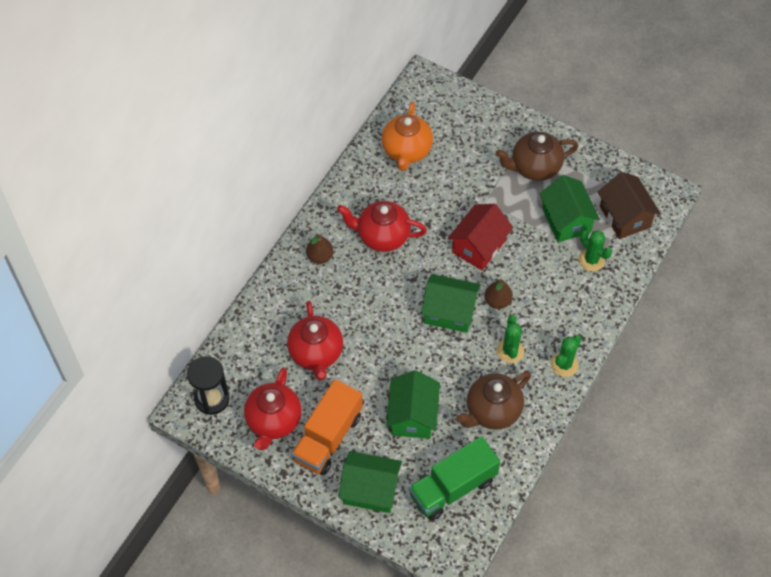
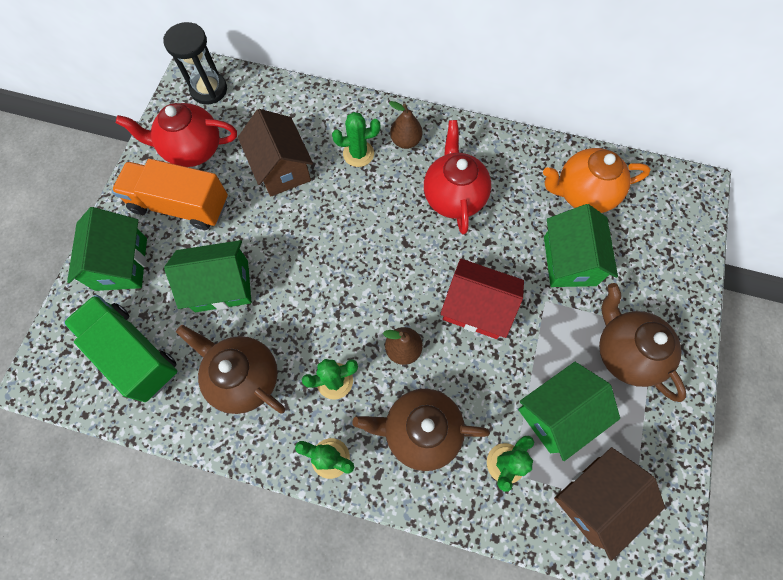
camera: 75 degrees right, 10 degrees up
(316, 354) = (281, 168): red teapot -> brown house
(321, 294) = (358, 154): none -> green cactus
(449, 312) = (371, 295): green house -> green house (569, 261)
(558, 305) = (420, 431): none -> brown teapot

